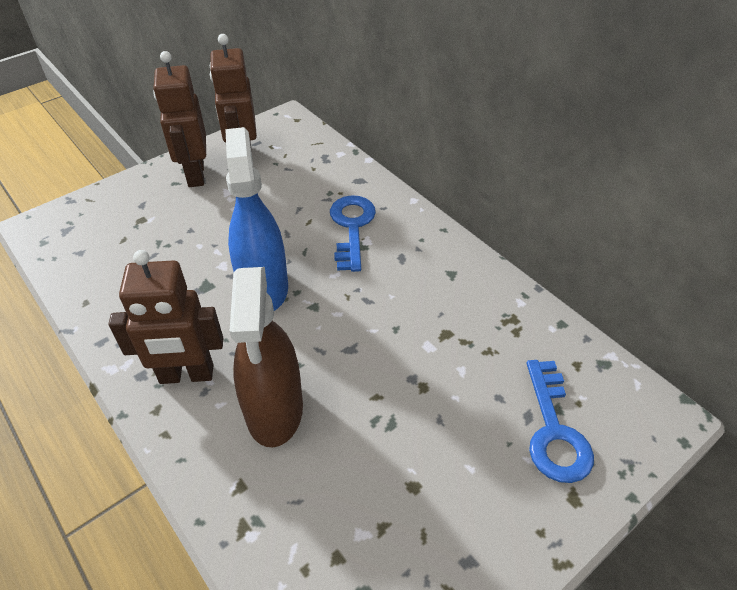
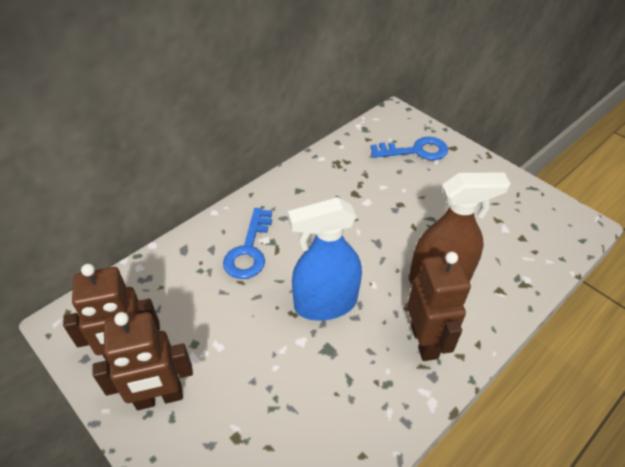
camera: 95 degrees left, 0 degrees up
(352, 227) = (249, 250): blue key -> blue key turned 75 degrees counterclockwise

